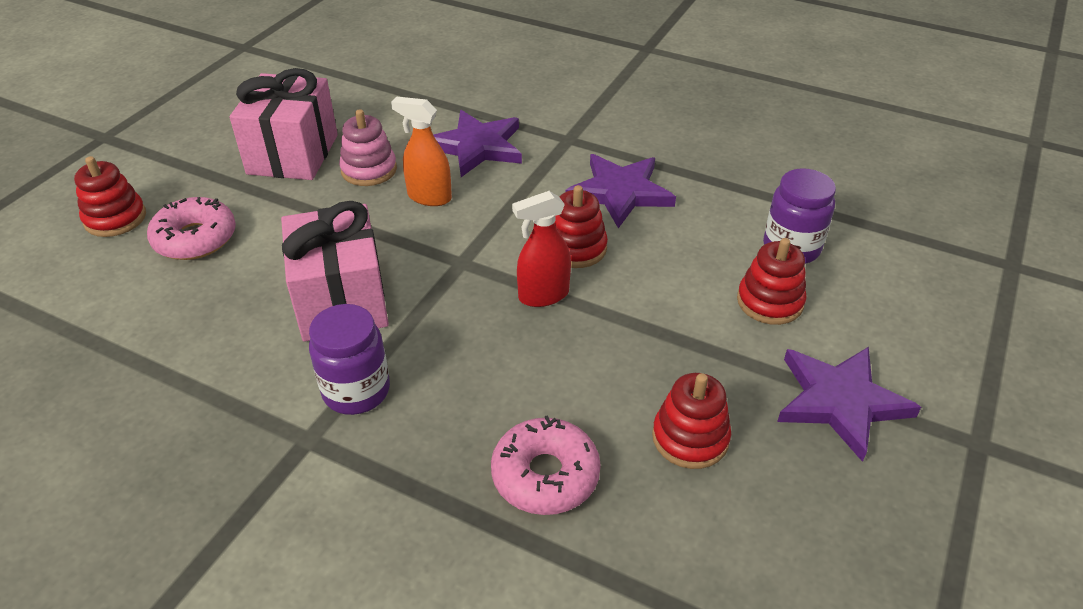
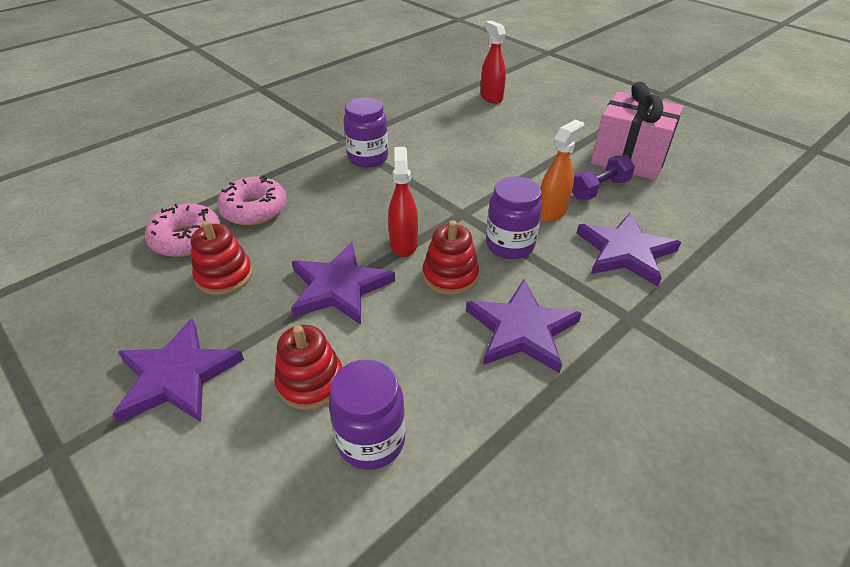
camera: 110 degrees right, 0 degrees up
(115, 218) = (566, 97): red stacking toy -> none
(118, 297) = (491, 97): none -> red spray bottle
(195, 239) = (535, 119): pink donut -> pink donut (186, 239)
(341, 301) = (448, 161): pink gift -> none
(369, 170) = (599, 189): pink stacking toy -> purple dumbbell
(503, 217) = (509, 245): none -> purple jar
(643, 325) = (339, 287): none -> purple star

